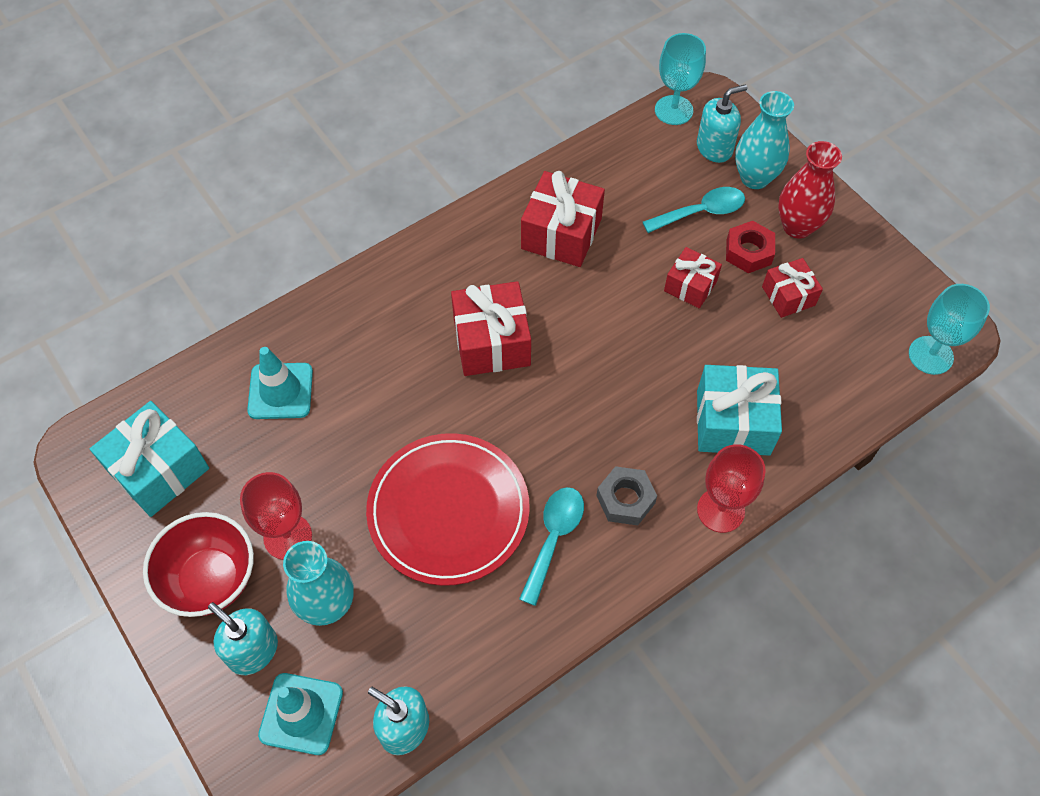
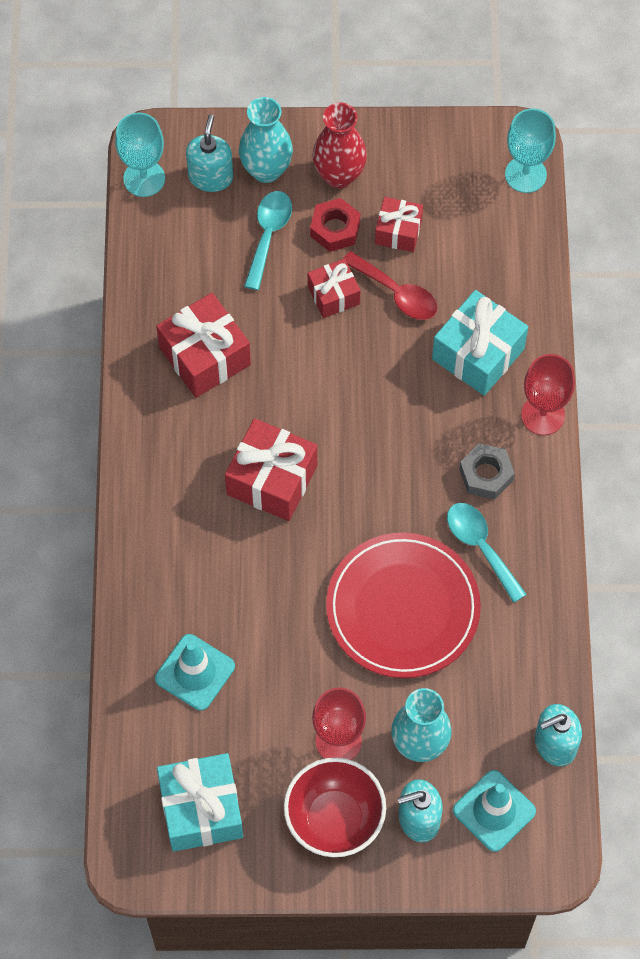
camera: 55 degrees left, 5 degrees up
(732, 328) = (396, 293): none -> red spoon

